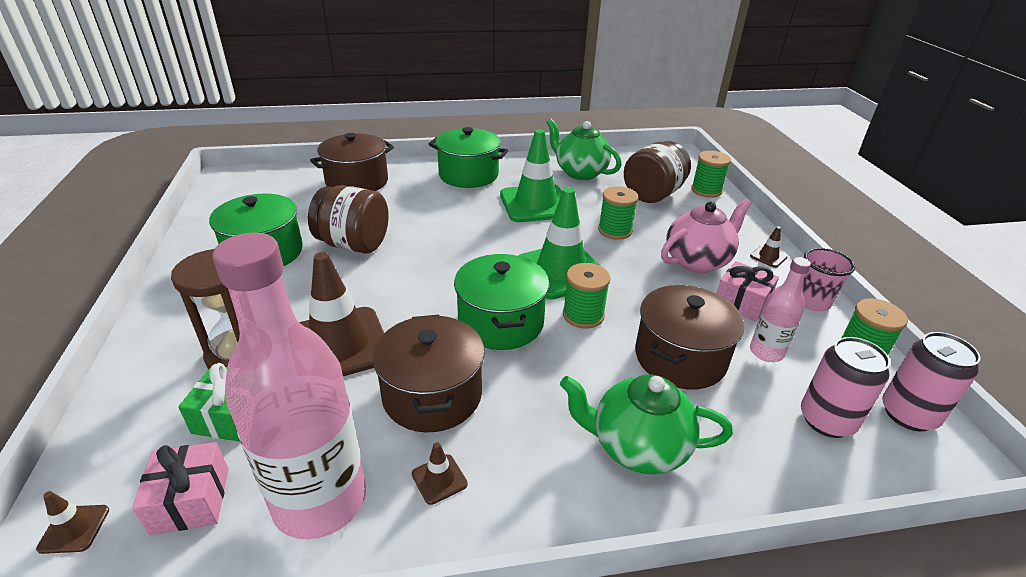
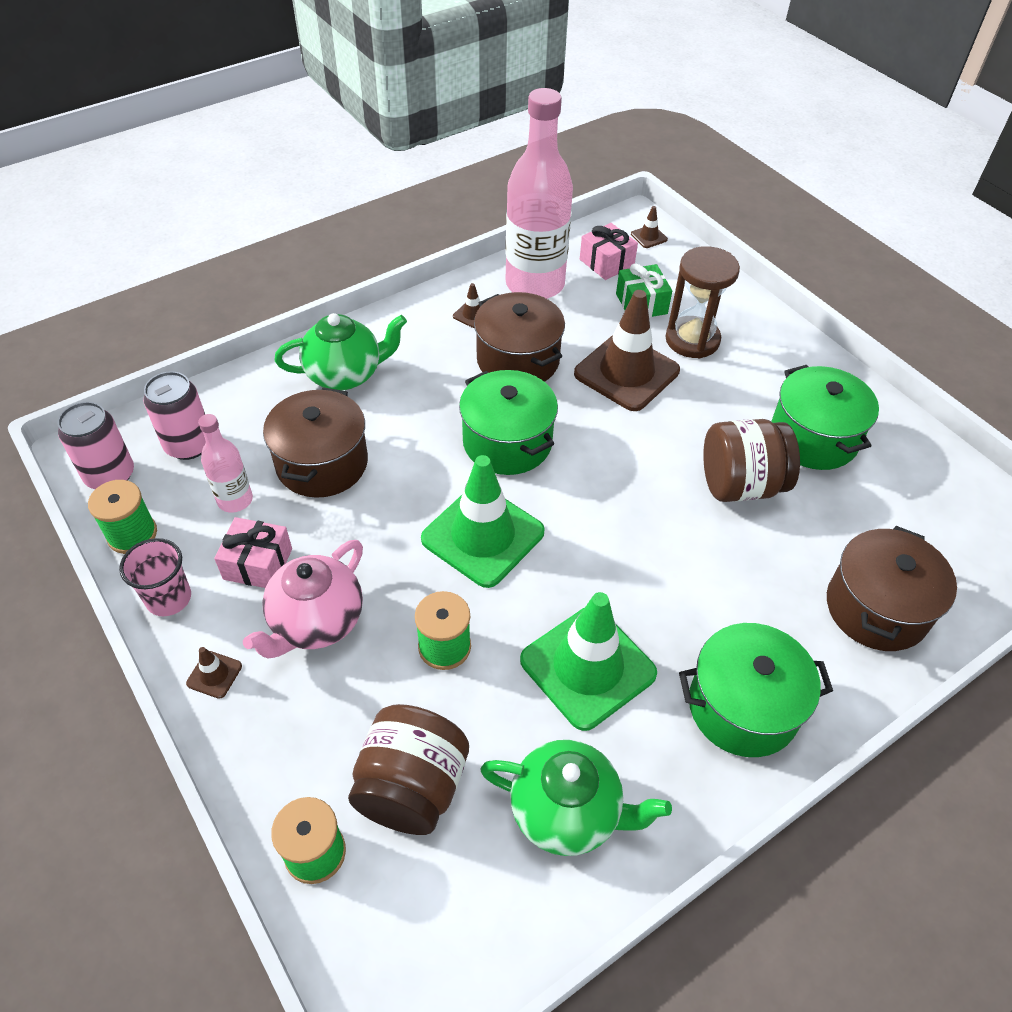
camera: 155 degrees right, 15 degrees up
(583, 315) = (431, 480): green spool -> none

